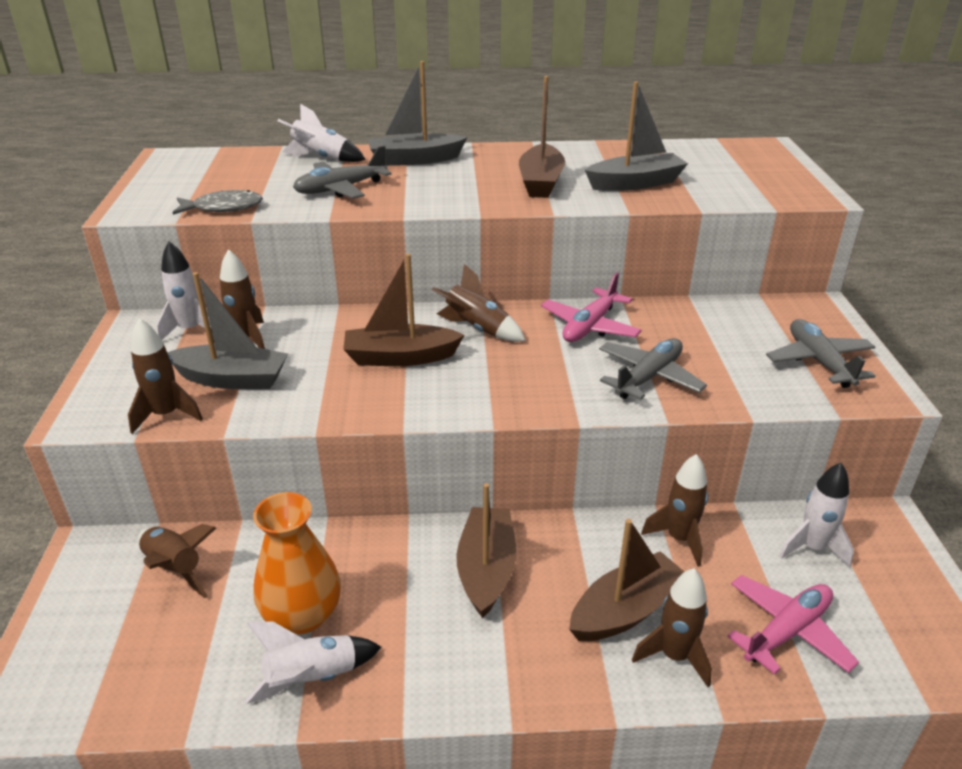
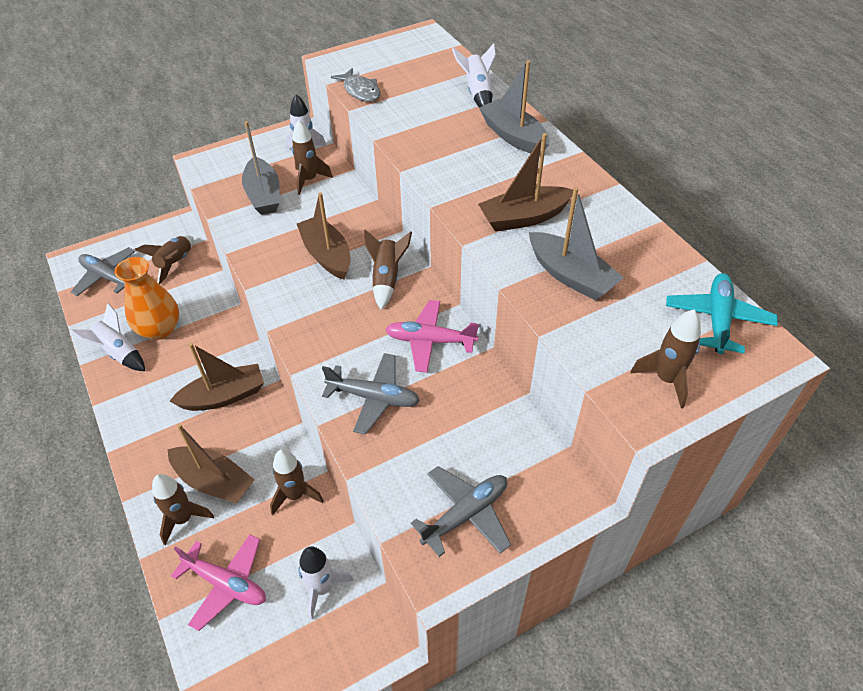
camera: 65 degrees right, 15 degrees up
(166, 415) = (217, 188): brown rocket -> brown rocket (666, 379)
(340, 189) = (428, 124): grey plane -> grey plane (107, 277)
(722, 151) = (718, 319): none -> turquoise plane

